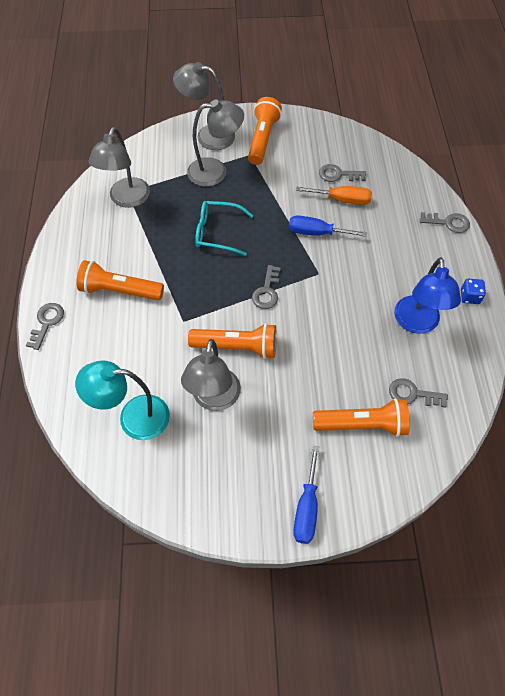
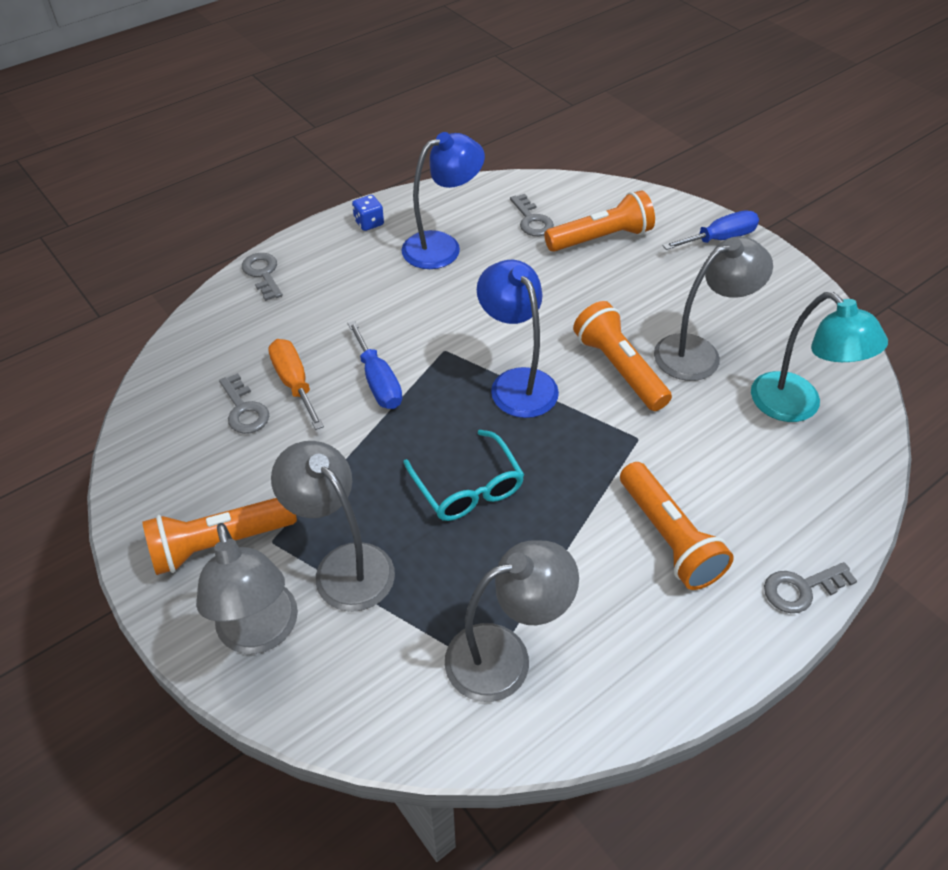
camera: 125 degrees left, 10 degrees down
(267, 291) = (517, 382): grey key -> blue lamp
(362, 425) = (601, 238): orange flashlight -> orange flashlight turned 105 degrees clockwise

